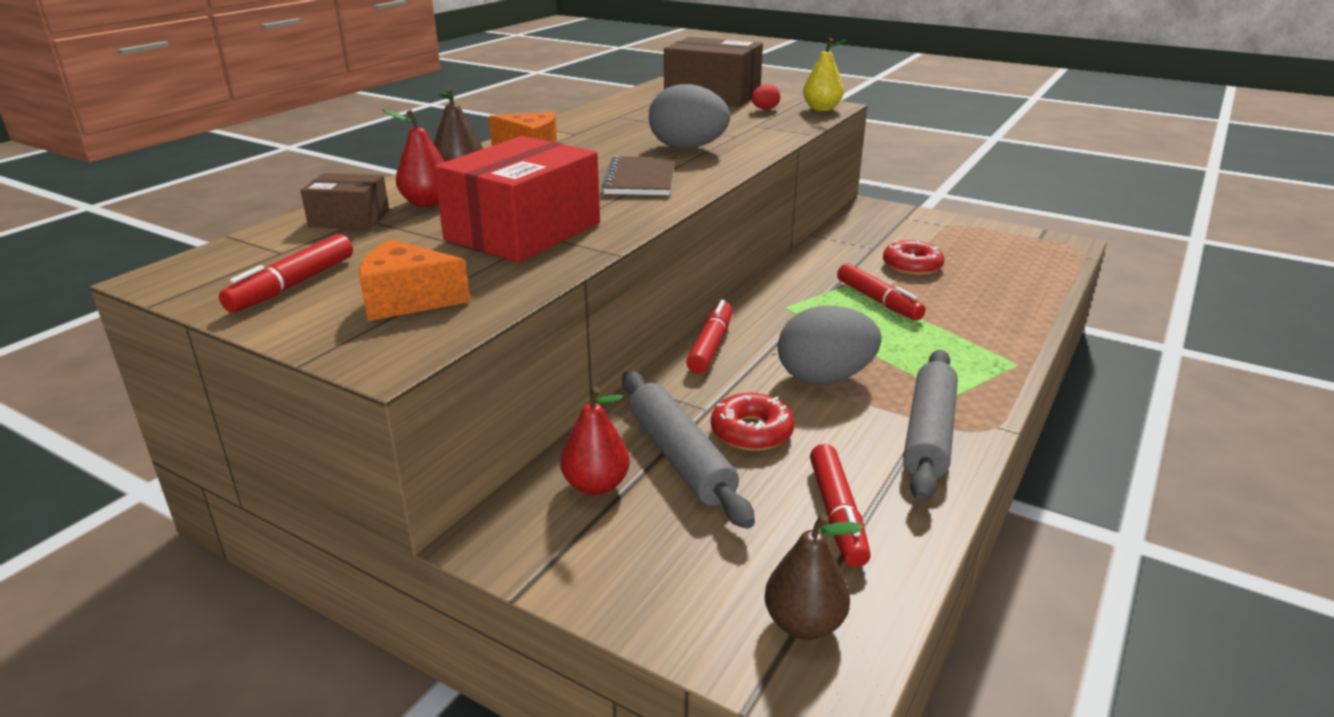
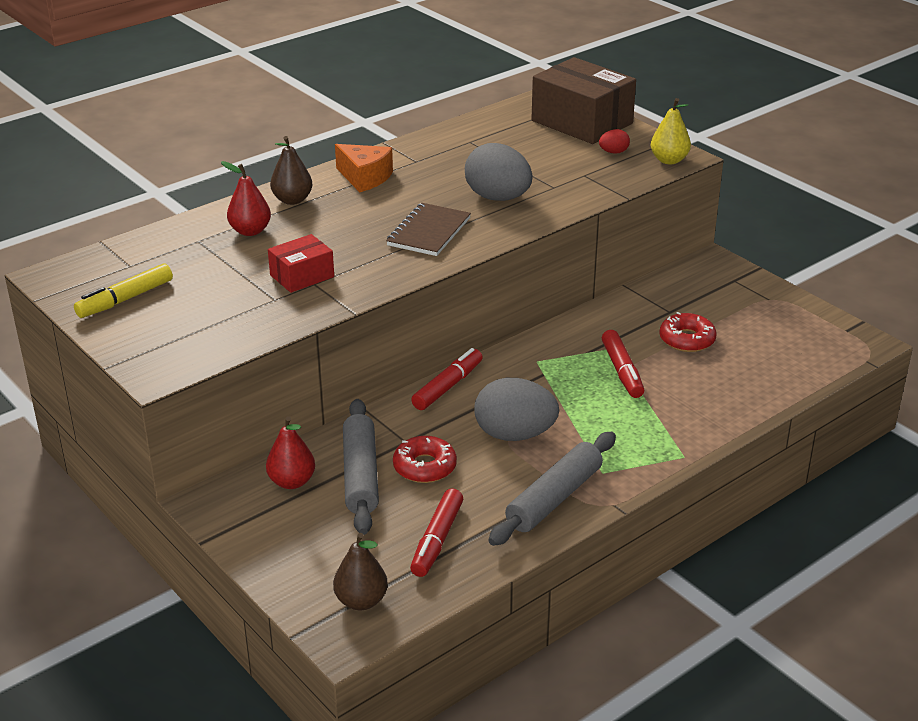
camera: 20 degrees right, 5 degrees up
(293, 285) = (125, 299): red marker -> yellow marker
(349, 219) = (188, 239): brown box -> none
(407, 300) = (190, 328): orange cheese -> none
(523, 231) = (302, 276): red box -> red box, size x0.53

